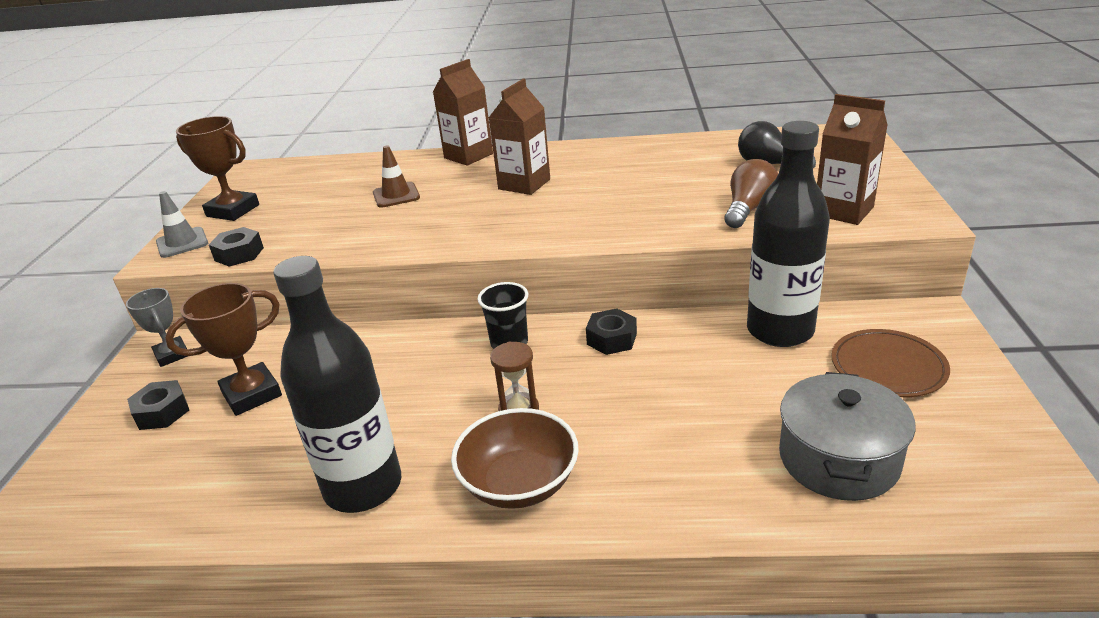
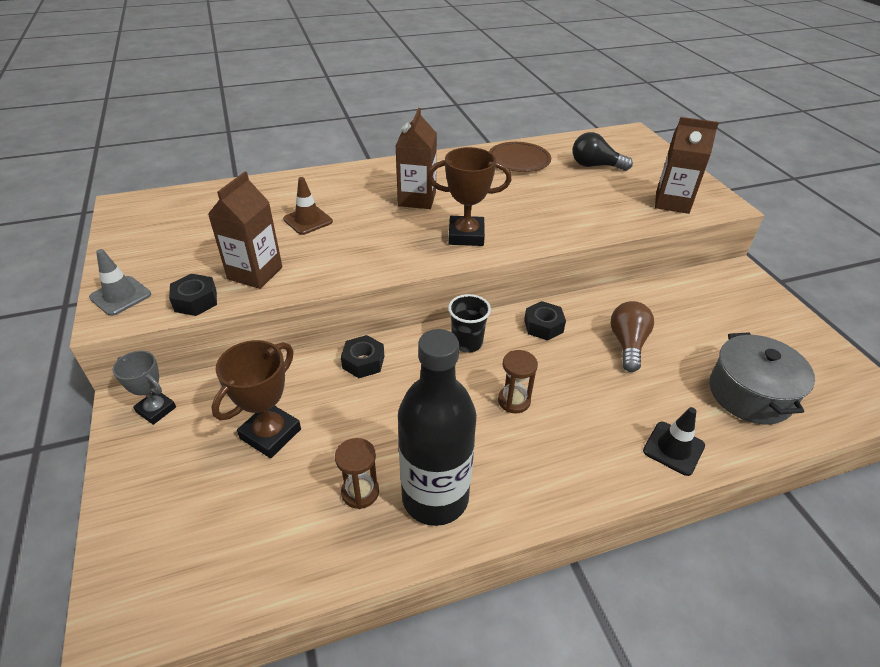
camera: 25 degrees left, 10 degrees up
(162, 412) = (191, 471): black nut -> black nut (363, 362)
(233, 210) = (149, 253): brown trophy -> brown trophy (466, 235)
(294, 464) = (360, 492): none -> brown hourglass
(468, 156) = (345, 174): brown carton -> brown carton (255, 273)
(519, 483) = (555, 463): brown bowl -> none
(680, 499) = (673, 448): none -> black traffic cone
(749, 209) = (608, 207): brown light bulb -> brown light bulb (627, 344)
(780, 331) = (654, 300): black bottle -> none
(888, 367) = (737, 317): brown plate -> brown plate (519, 160)

